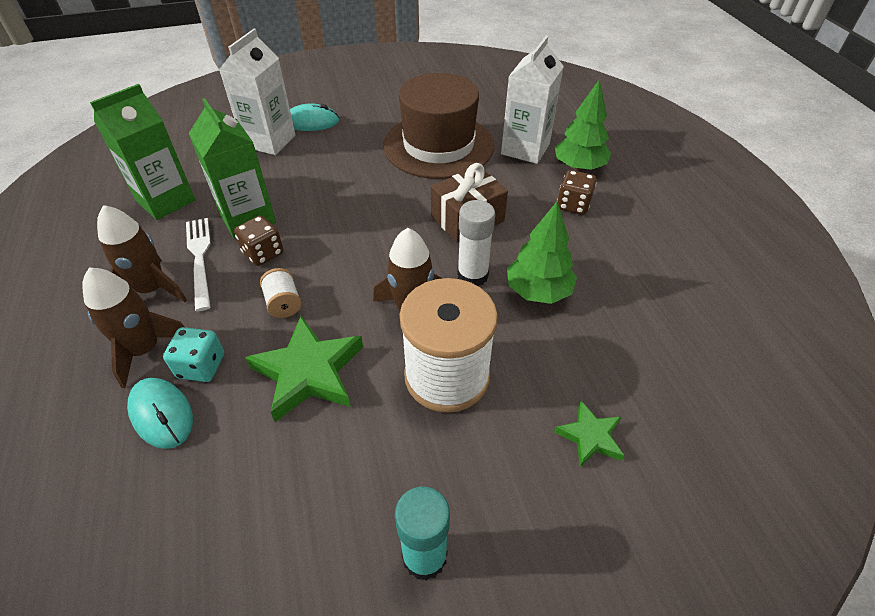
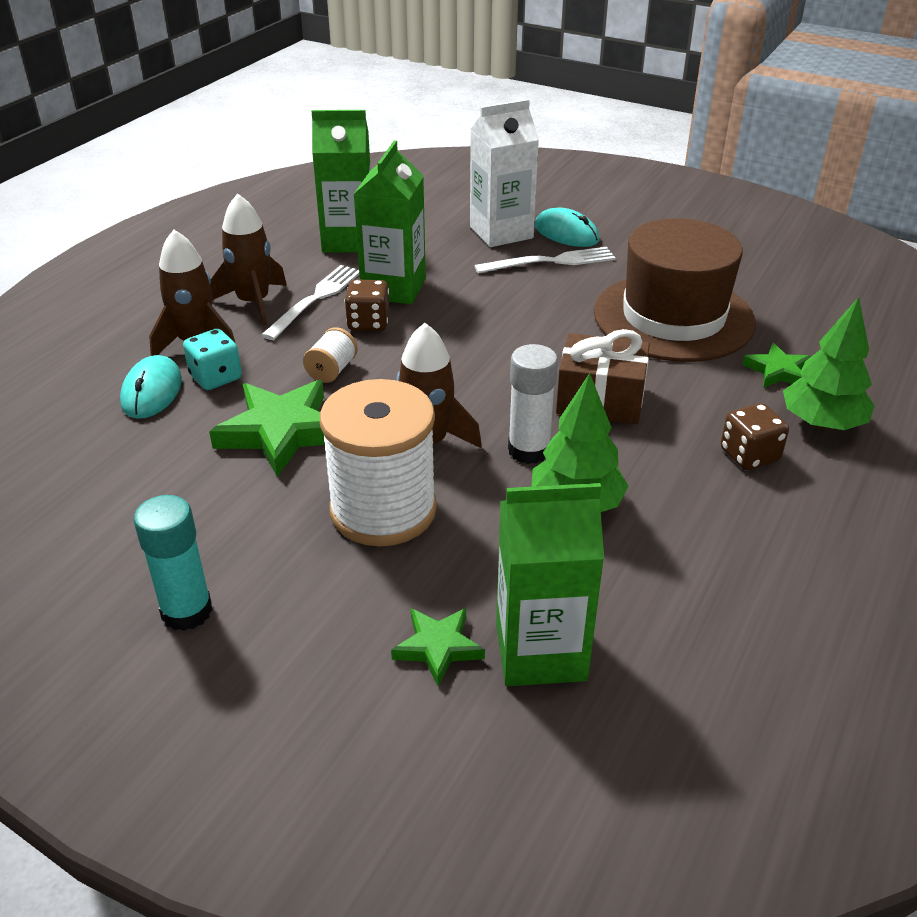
camera: 45 degrees right, 10 degrees down
(326, 146) = (550, 262): none -> white fork
(525, 149) = (778, 371): white carton -> green star
(635, 392) = (540, 651): none -> green carton

